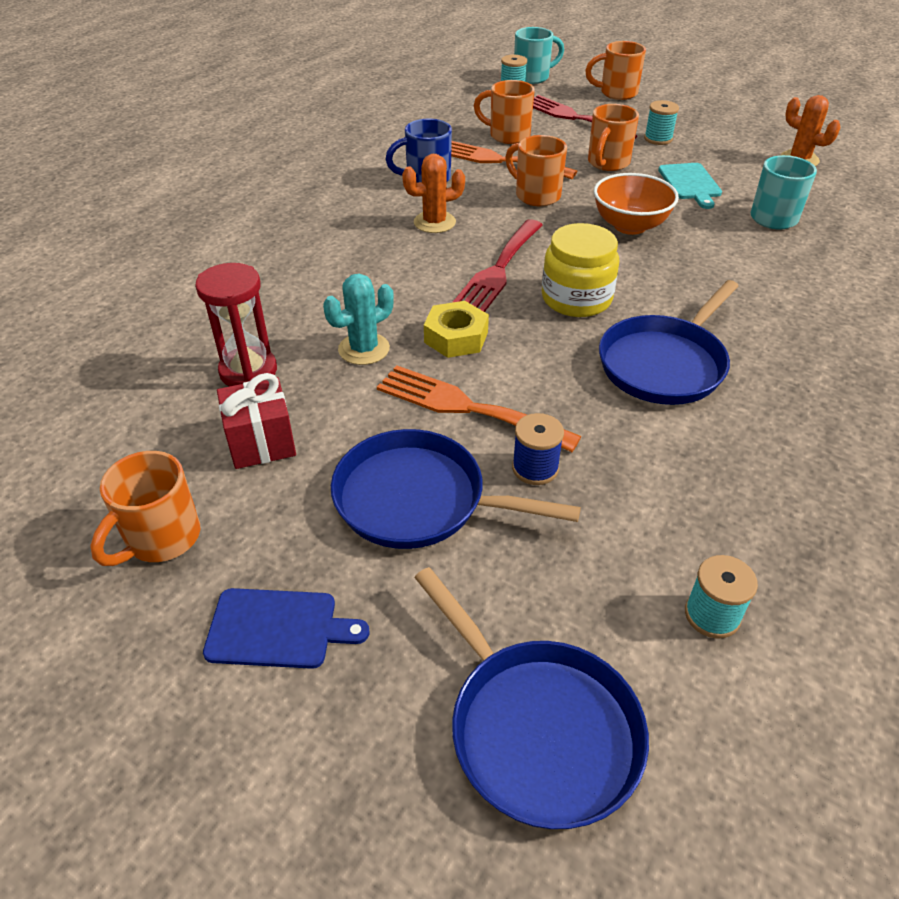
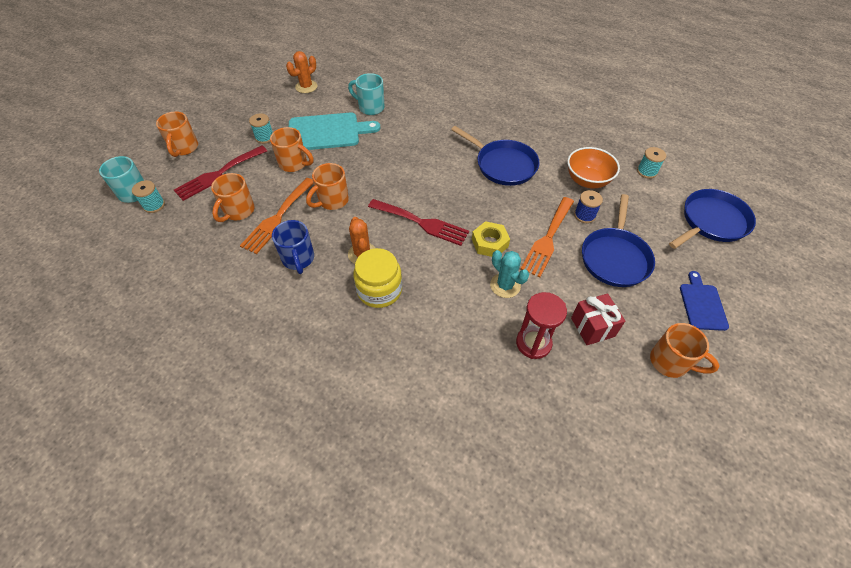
camera: 90 degrees left, 10 degrees up
(576, 299) = (450, 191): yellow jar -> yellow jar (379, 290)
(630, 226) = (374, 162): orange bowl -> orange bowl (587, 180)
(690, 183) = (327, 132): turquoise cutting board -> turquoise cutting board, size x1.72

